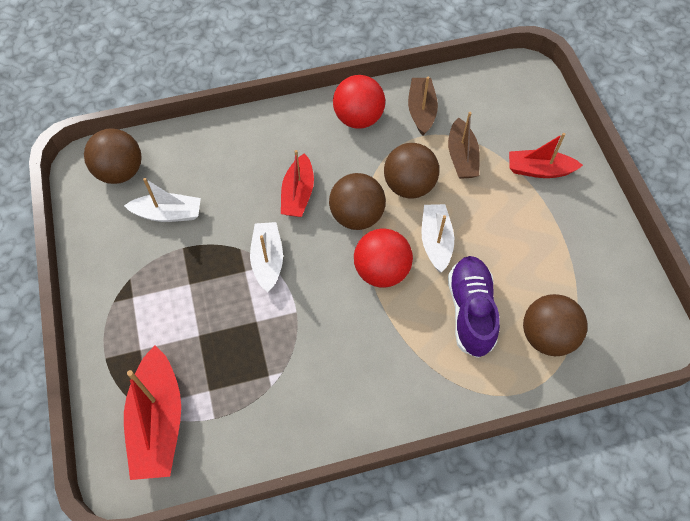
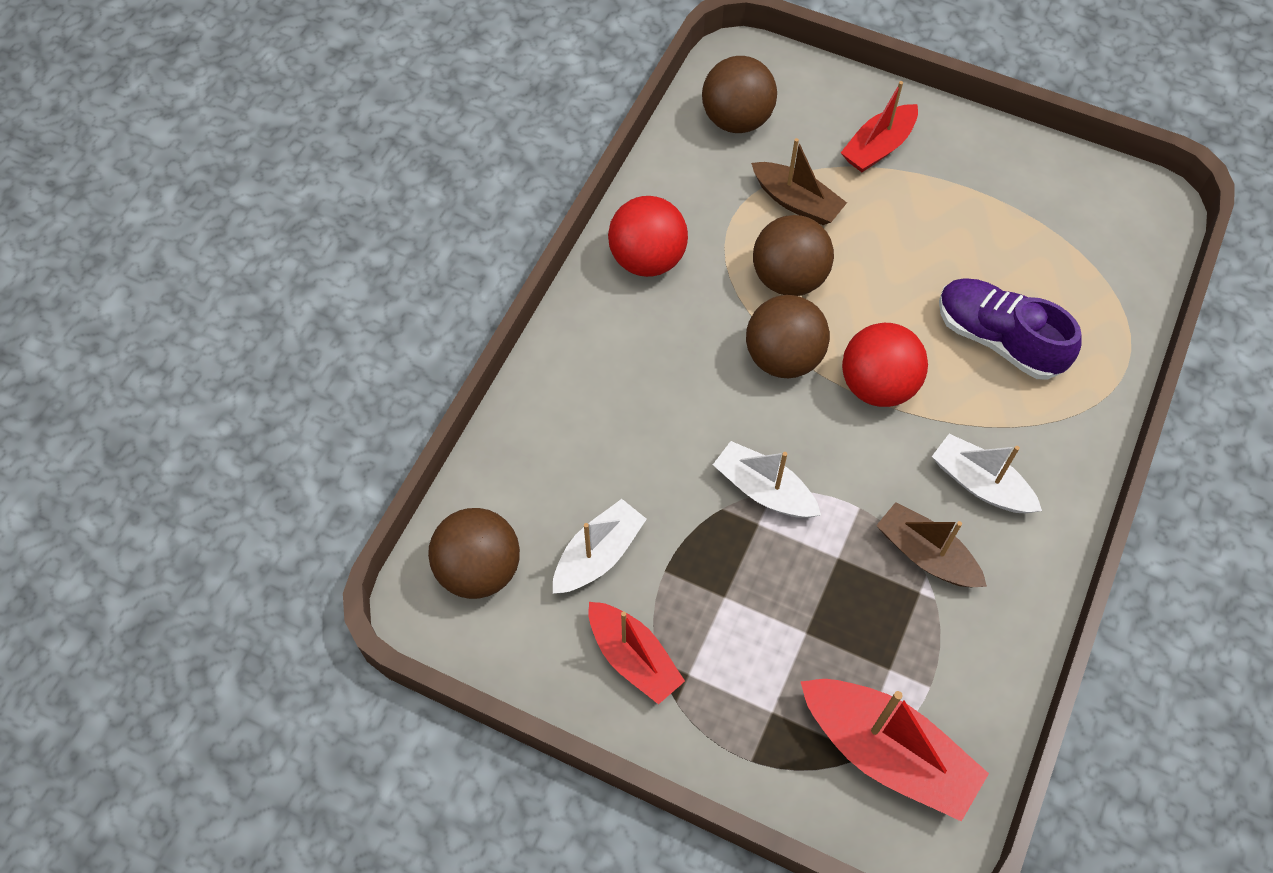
camera: 50 degrees left, 0 degrees up
(298, 193) = (698, 395): red boat -> red boat (633, 657)
(421, 111) = (697, 192): brown boat -> brown boat (926, 555)
(436, 241) = (885, 307): white boat -> white boat (980, 484)
(547, 336) = (1082, 294): brown ball -> brown ball (736, 119)

